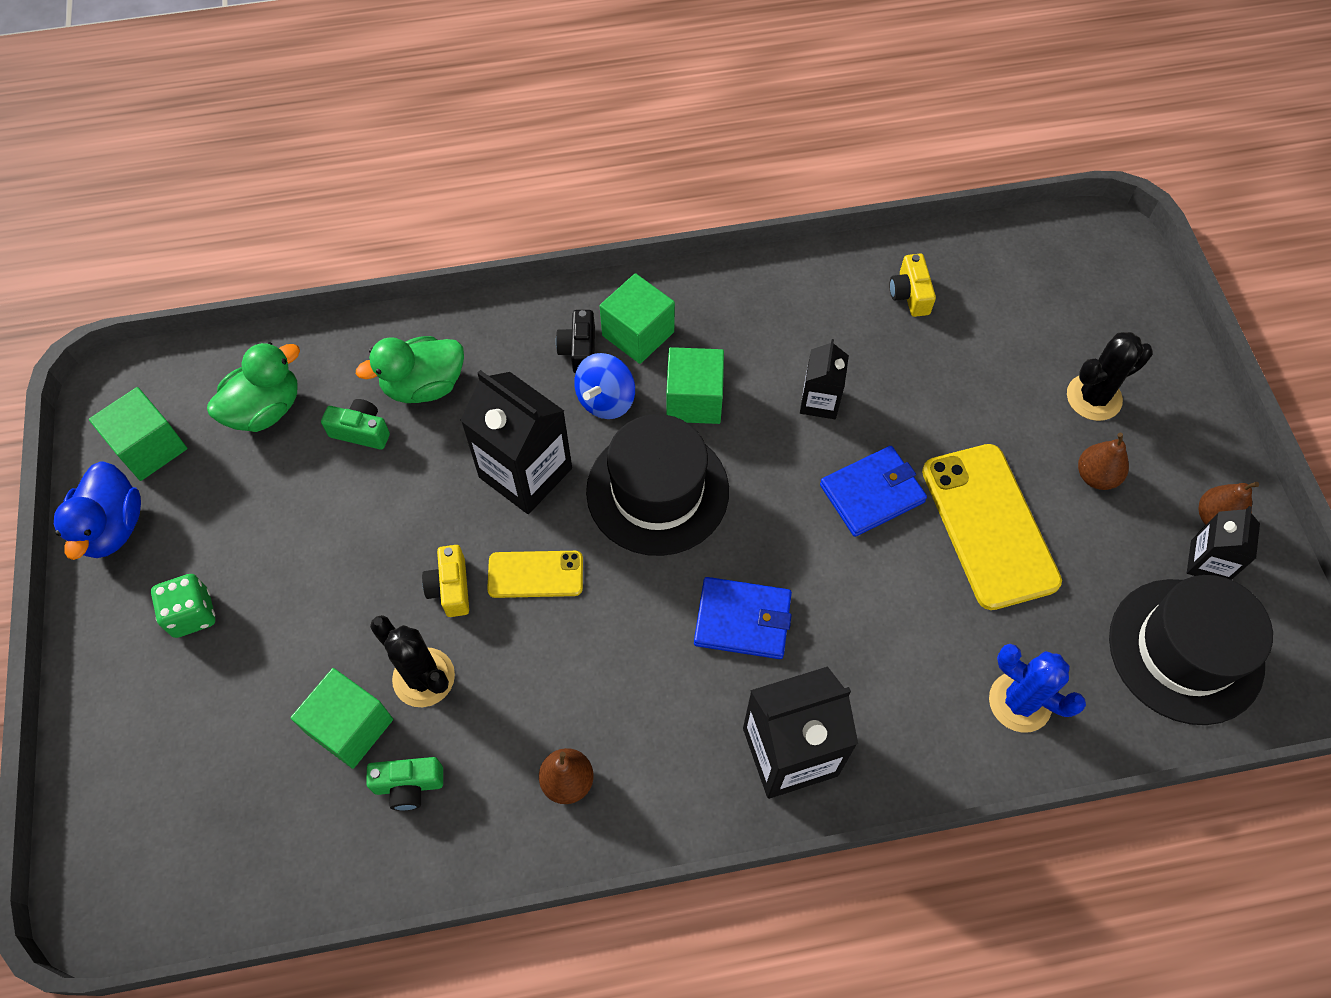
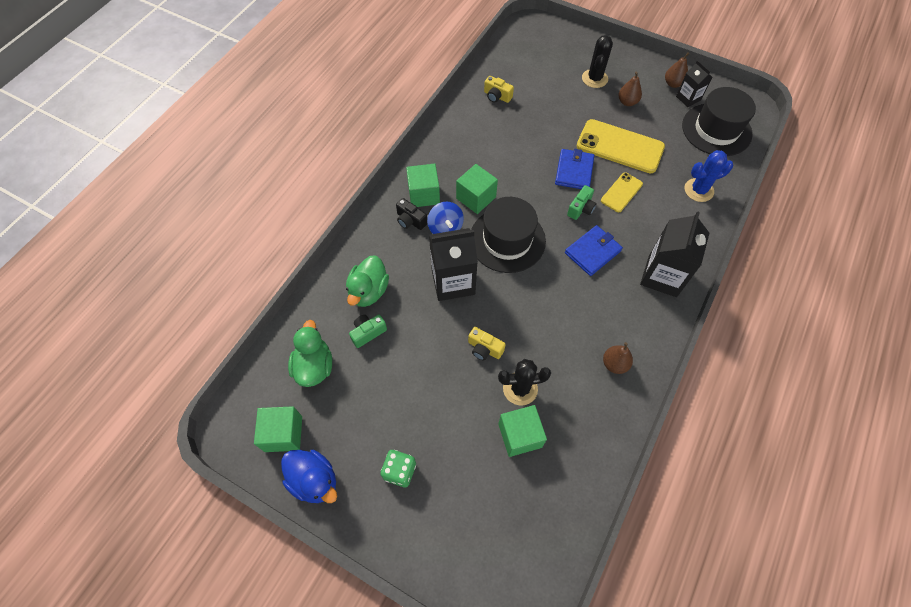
camera: 50 degrees left, 0 degrees up
(409, 785) = (568, 429): green camera -> green camera (581, 208)
(535, 574) = (507, 311): yellow phone -> yellow phone (621, 192)
(819, 401) = (517, 158): black carton -> none

